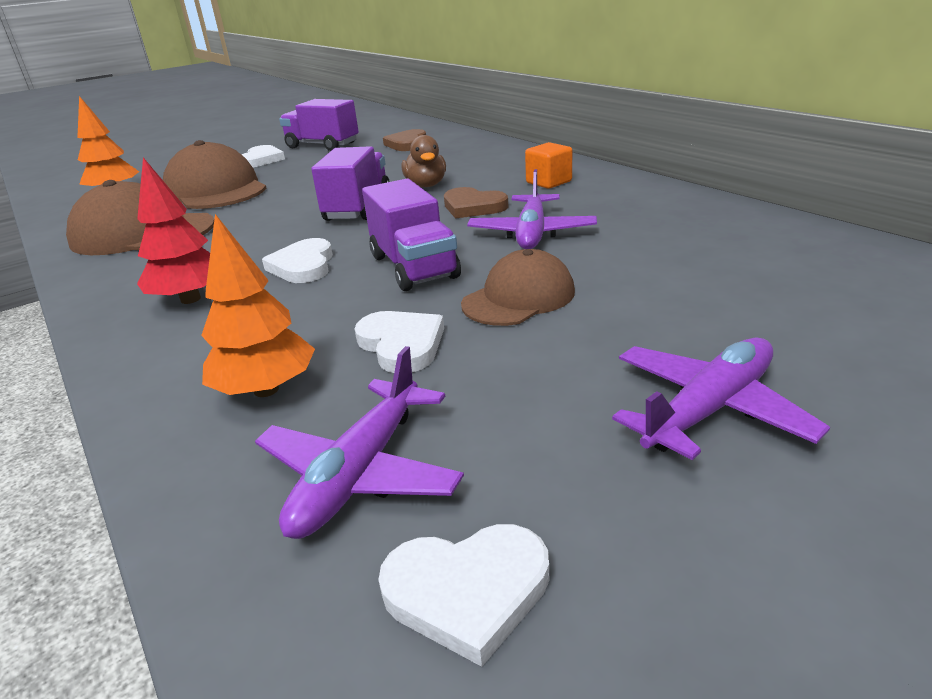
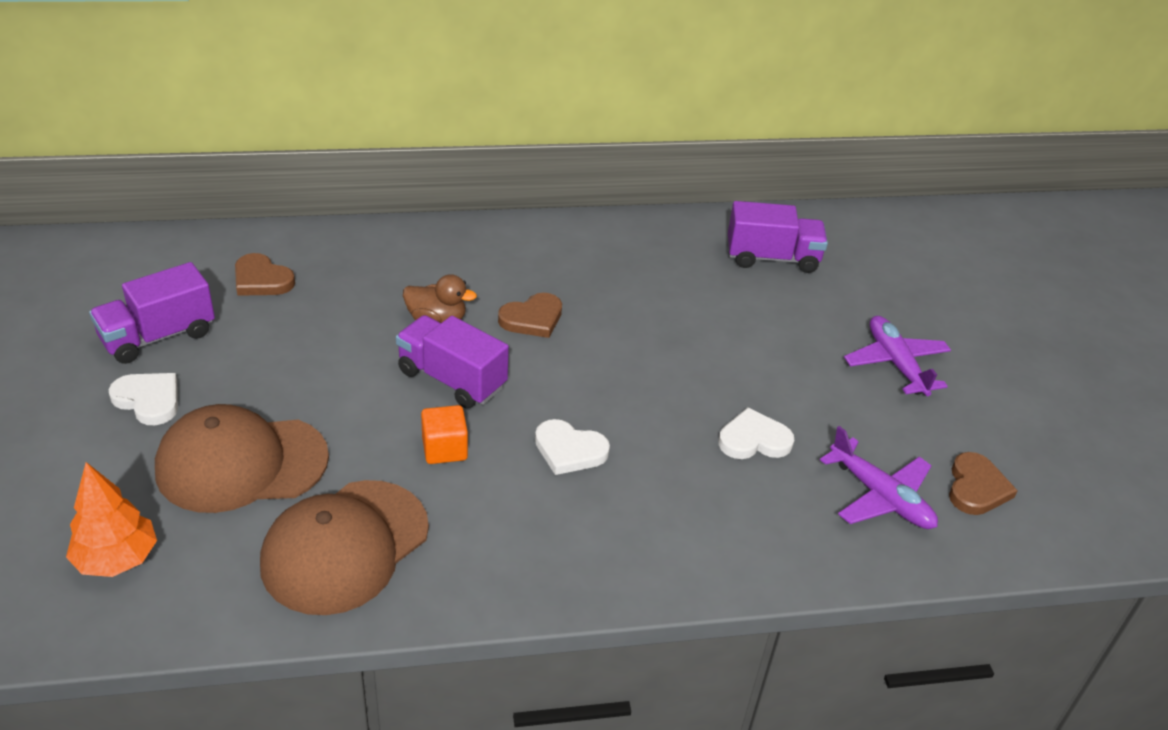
camera: 70 degrees left, 10 degrees up
(191, 299) = (580, 531): red tree -> none
(266, 390) = (769, 515): orange tree -> none
(413, 267) = (632, 394): purple truck -> purple truck (772, 258)
(467, 591) = (976, 488): white heart -> brown heart
(518, 298) = (729, 368): brown cap -> none
(531, 233) = (625, 317): purple plane -> none
(548, 182) = (519, 259): orange cube -> orange cube (444, 449)

